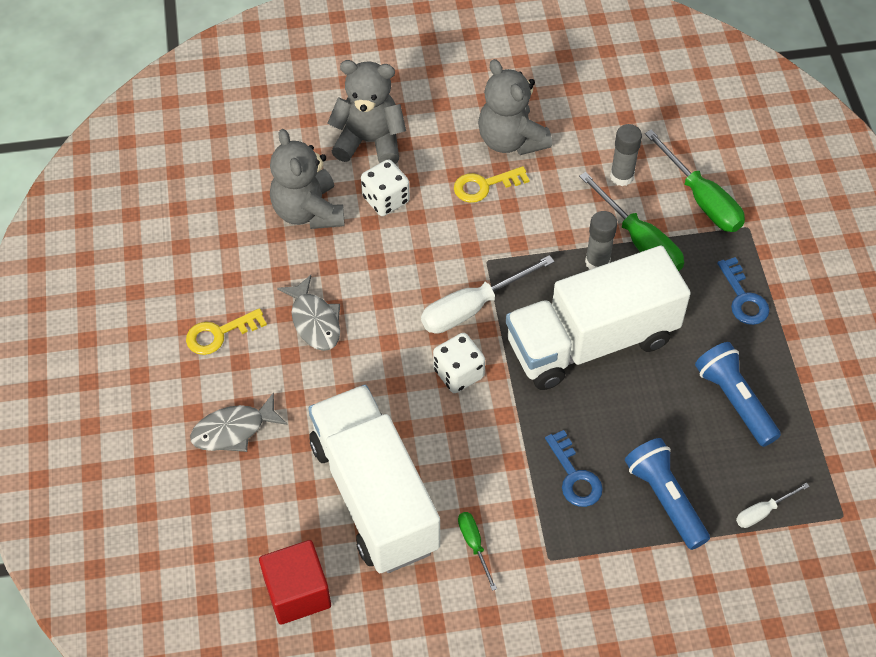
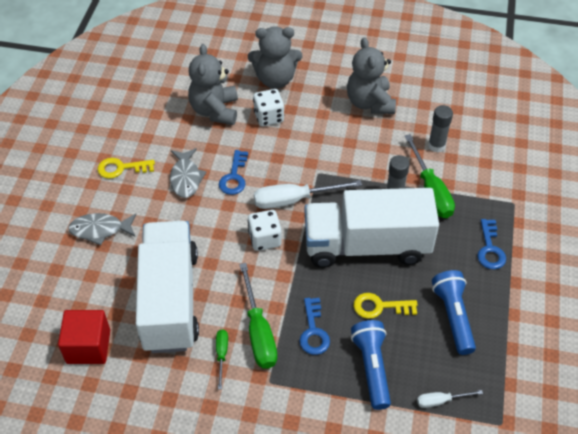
camera: 20 degrees right, 5 degrees down
(369, 141) = (275, 79): grey teddy bear -> grey teddy bear turned 150 degrees clockwise
(378, 299) = (234, 177): none -> blue key
(485, 185) = (339, 126): yellow key -> yellow key (380, 307)
(701, 199) = (487, 175): green screwdriver -> green screwdriver (258, 332)

